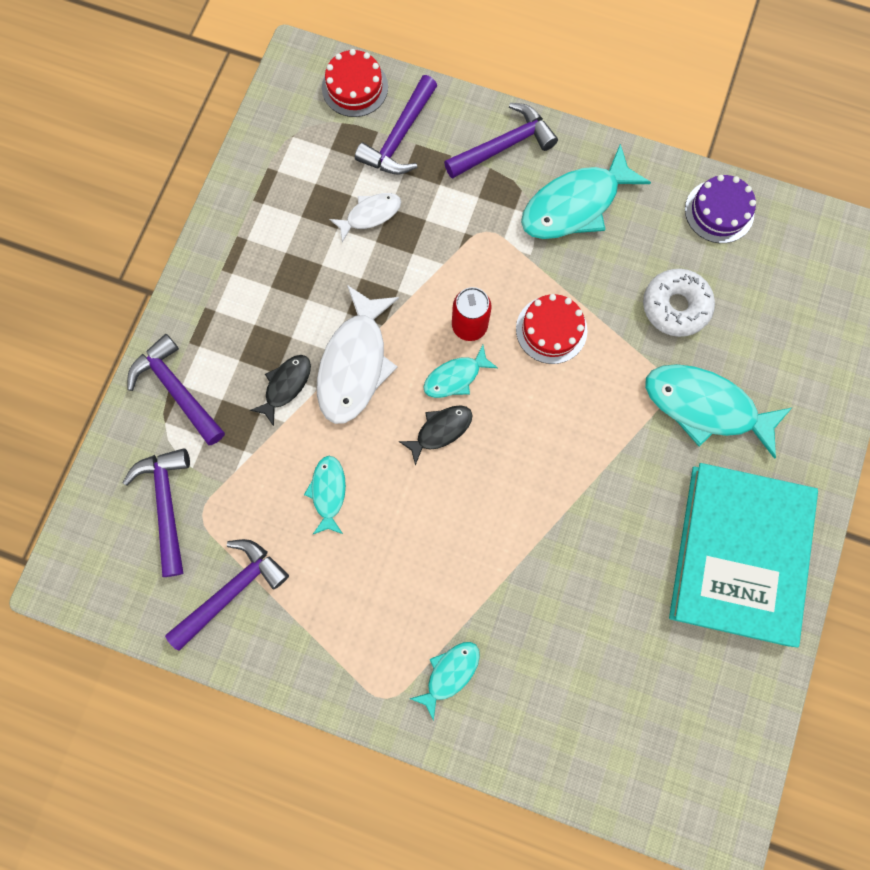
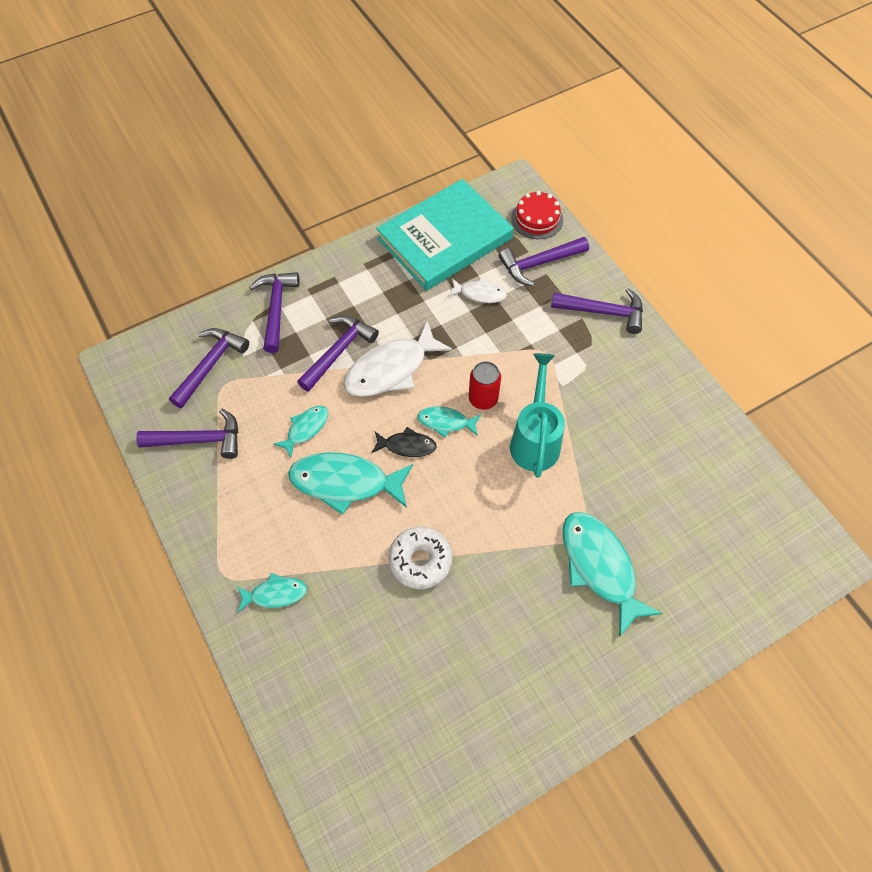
camera: 40 degrees right, 15 degrees down
(286, 386) = (339, 351): black fish -> purple hammer
(551, 329) = (535, 440): red cake -> turquoise watering can
(575, 205) = (620, 378): turquoise fish -> turquoise fish (345, 482)
(675, 306) = (635, 488): white donut -> white donut (420, 560)
(719, 211) = (722, 451): purple cake -> none
(739, 554) = (537, 682): turquoise book -> turquoise book (445, 239)

